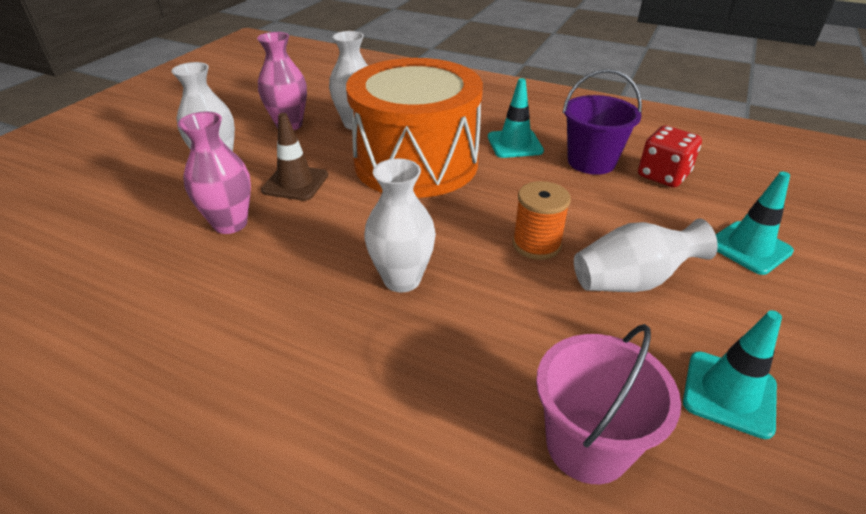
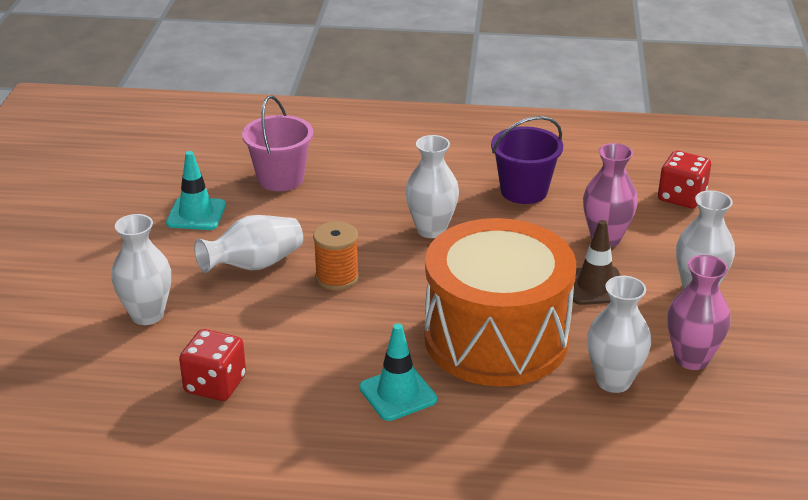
camera: 160 degrees right, 5 degrees down
(87, 252) = (681, 197): none -> red dice
(591, 162) = (299, 386): purple bucket -> purple bucket (524, 191)
(749, 248) = (147, 315): turquoise traffic cone -> white vase

